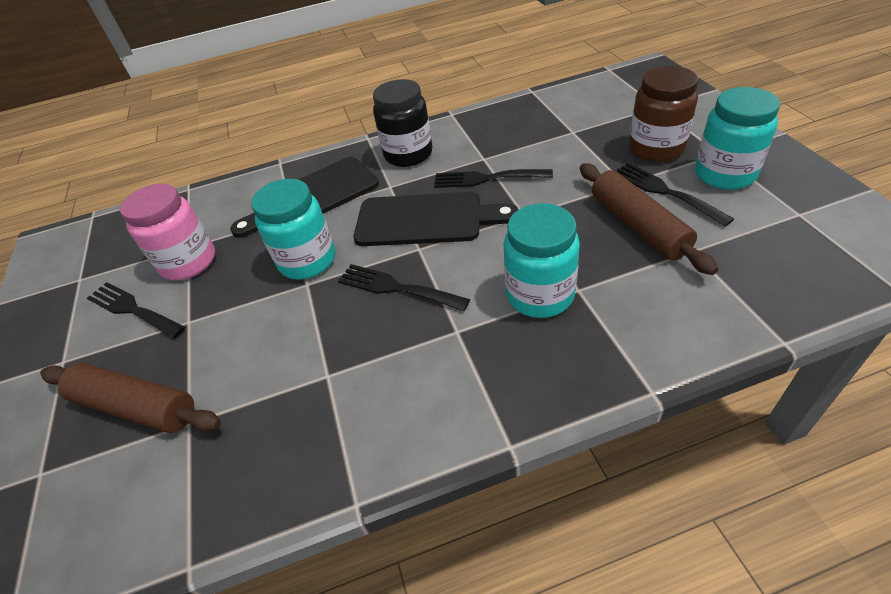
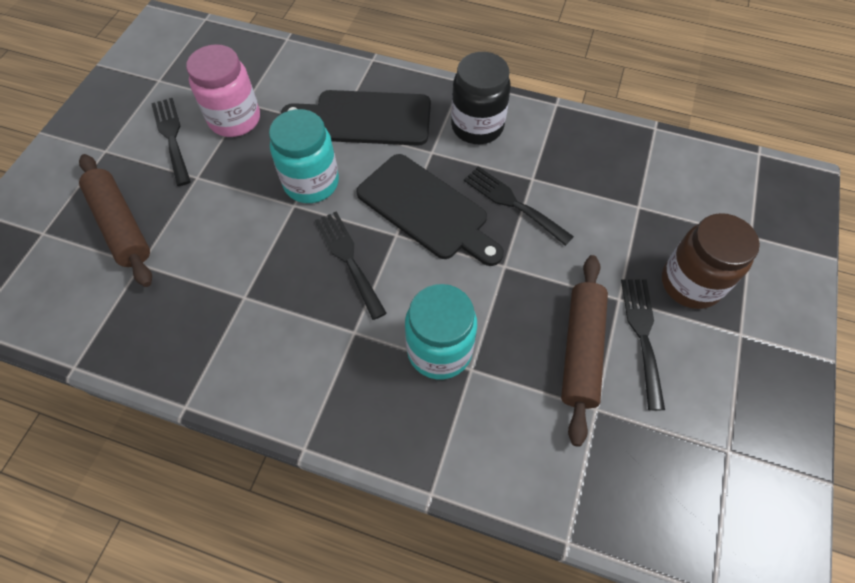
camera: 30 degrees right, 15 degrees up
(724, 174) = (716, 359): turquoise jar -> none

